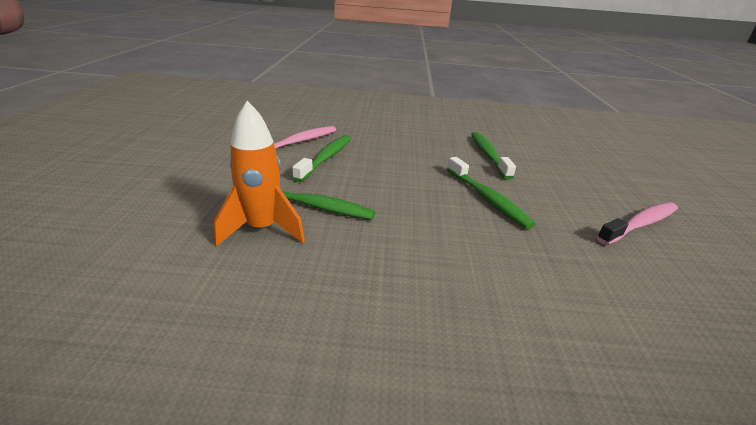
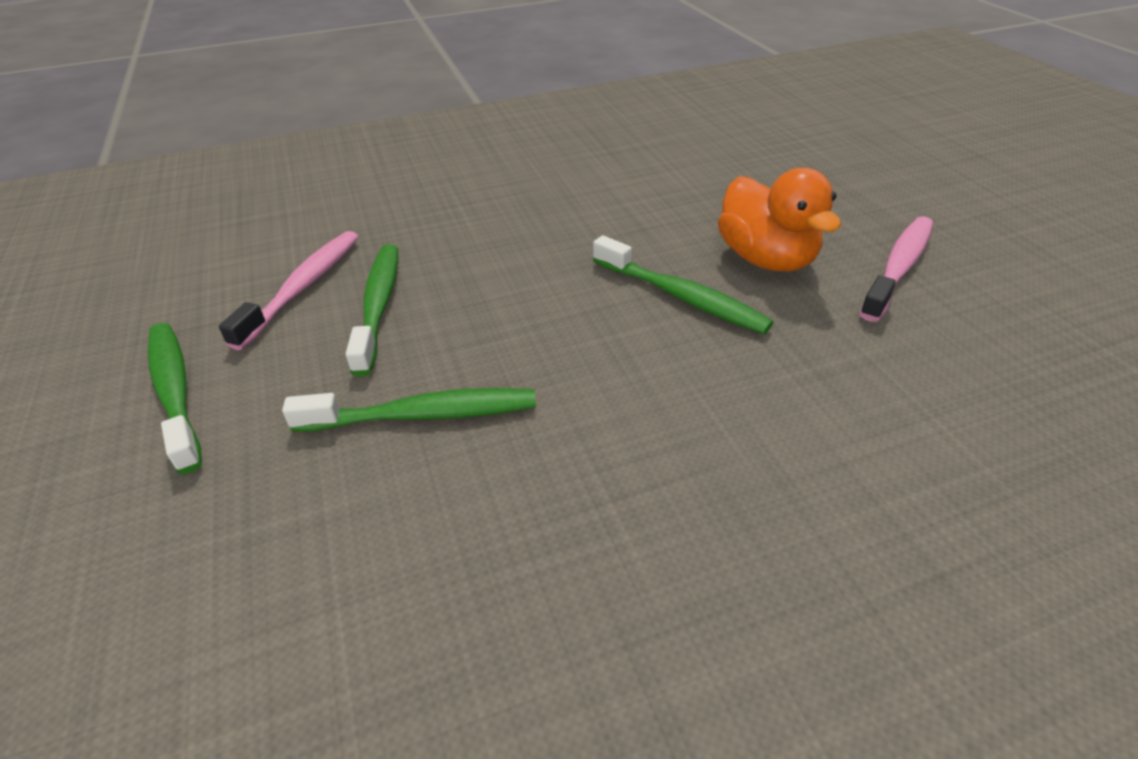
camera: 20 degrees left, 10 degrees up
(262, 229) = (367, 498): orange rocket -> none
(488, 155) = (637, 207): green toothbrush -> green toothbrush (175, 392)
(551, 196) = (766, 259): none -> orange duck

